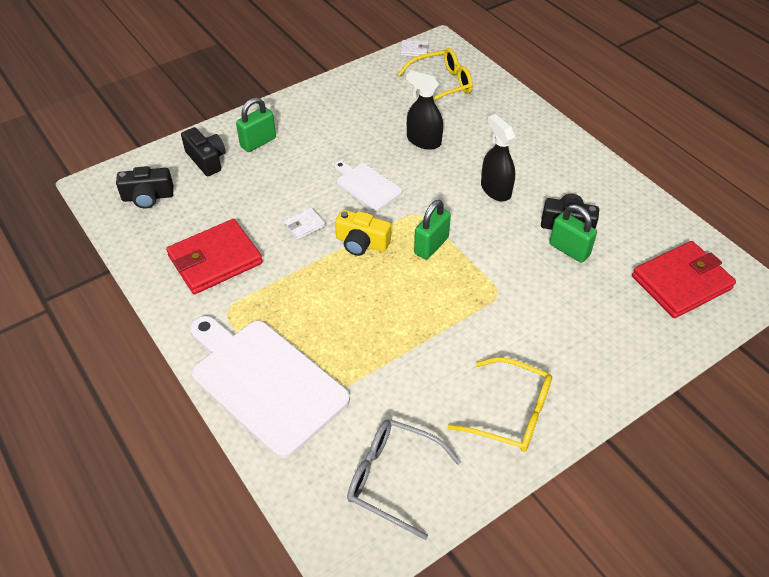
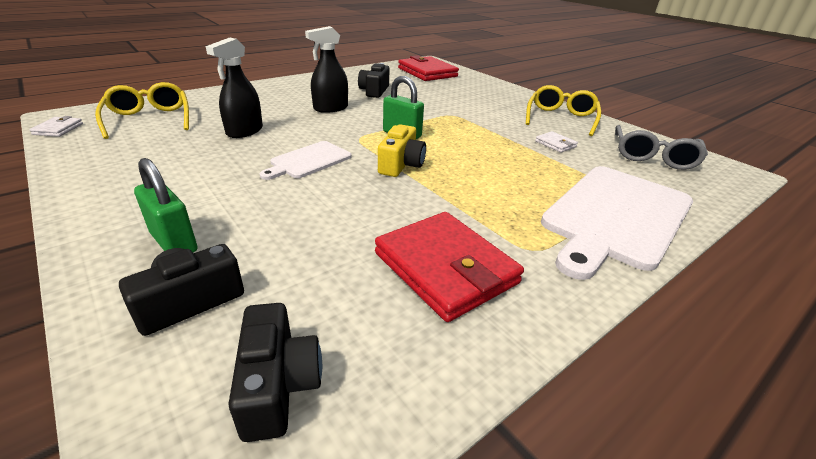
camera: 95 degrees left, 15 degrees down
(304, 225) = (373, 198): white wallet -> white wallet (555, 144)
(569, 250) = (402, 93): green padlock -> none

